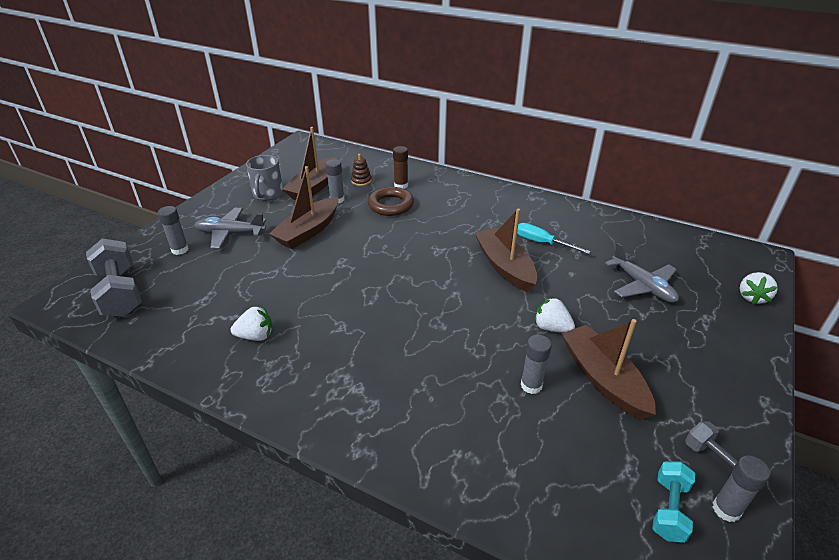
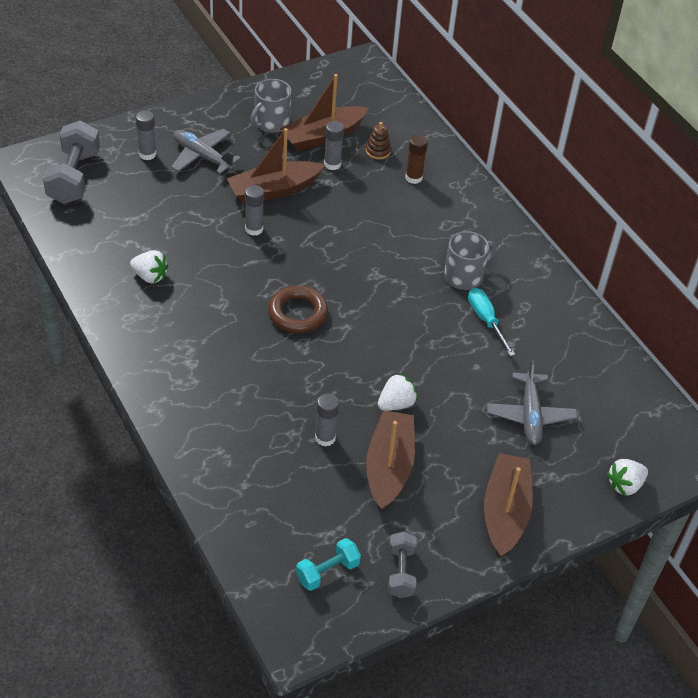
camera: 30 degrees right, 10 degrees up
(391, 205) = (379, 198): brown ring -> brown ring (297, 313)
(497, 224) = (464, 276): none -> grey mug
(504, 266) = (420, 325): brown boat -> brown boat (505, 512)
(551, 328) = (396, 404): white strawberry -> white strawberry turned 75 degrees clockwise
(726, 509) = (368, 597): grey glue stick -> grey glue stick (254, 229)

